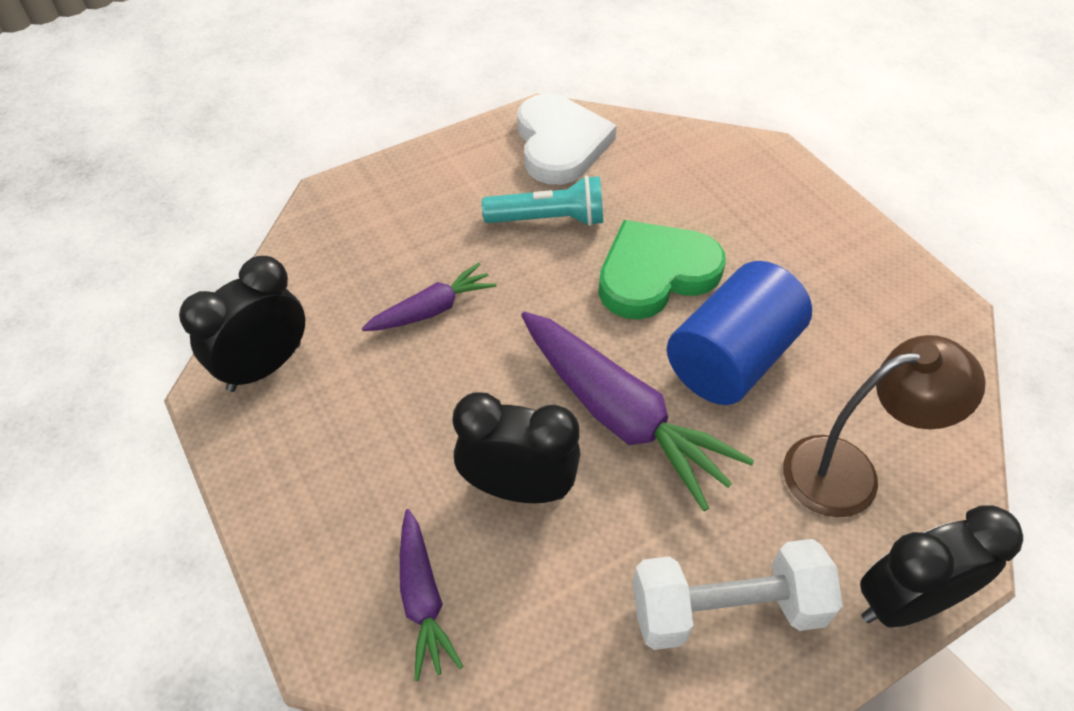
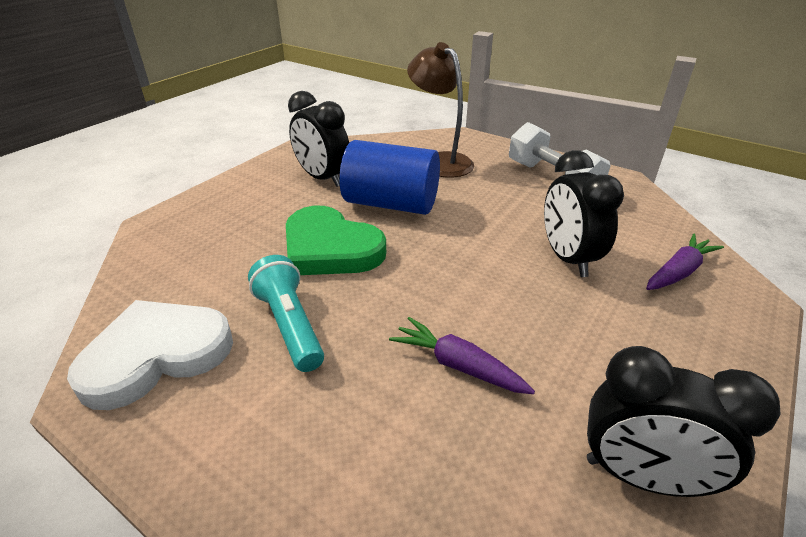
camera: 115 degrees left, 15 degrees down
(620, 415) = (473, 233): purple carrot -> none
(905, 602) = (496, 143): black clock -> black clock (323, 178)

